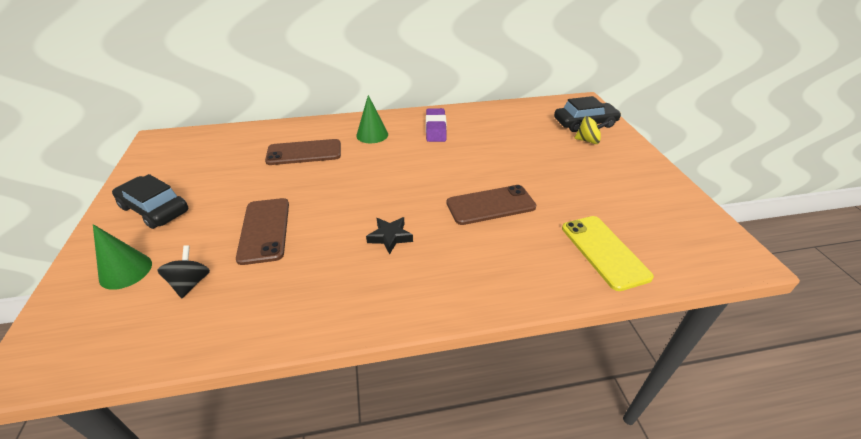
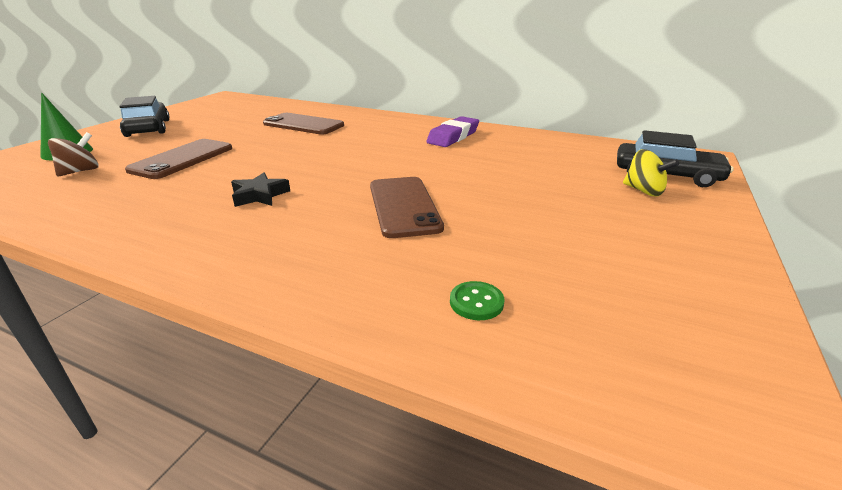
camera: 35 degrees right, 10 degrees down
(191, 283) = (80, 171): black spinning top -> brown spinning top
(372, 135) = (381, 127): green cone -> none
(490, 205) = (403, 206): brown phone -> brown phone turned 60 degrees clockwise
(604, 251) = (476, 302): yellow phone -> green button

